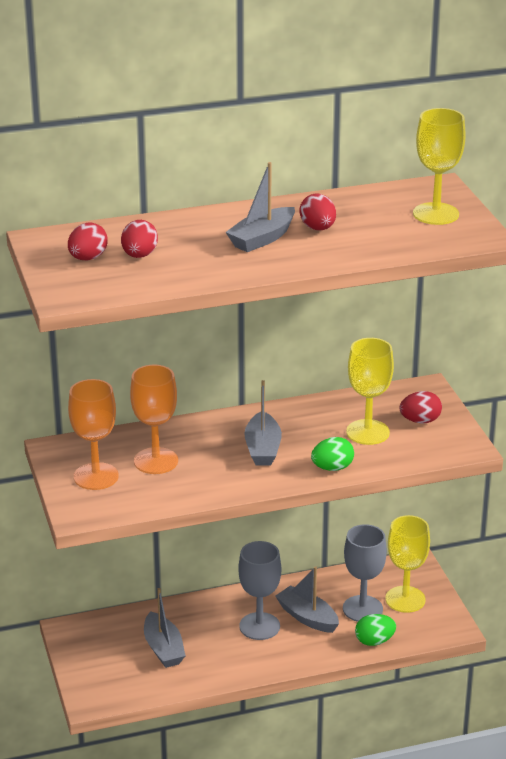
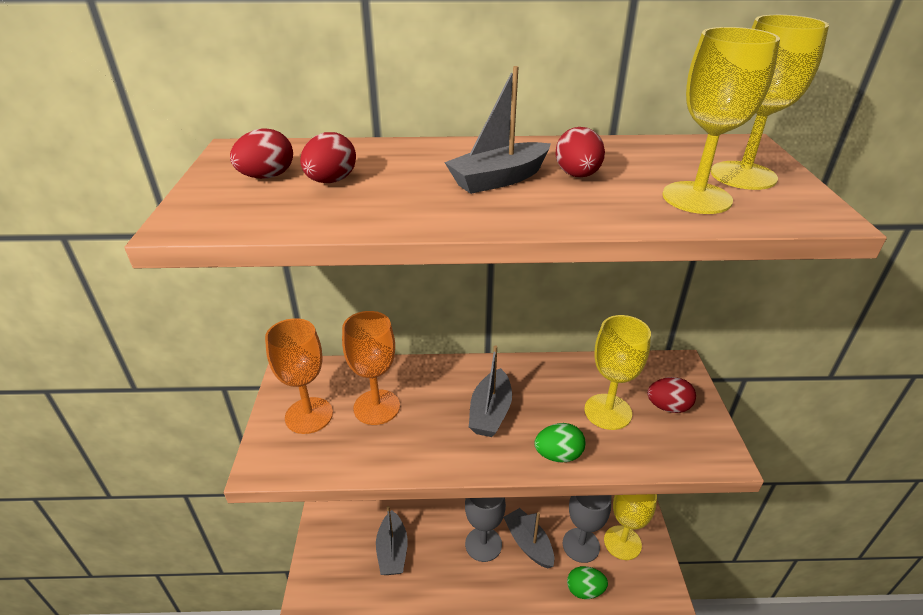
camera: 15 degrees right, 5 degrees up
(404, 235) = (696, 198): none -> yellow goblet

